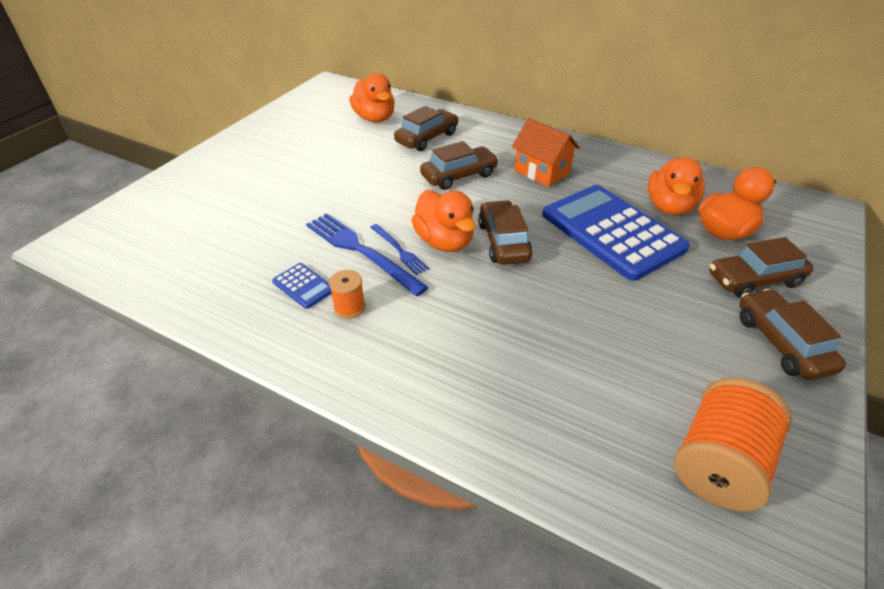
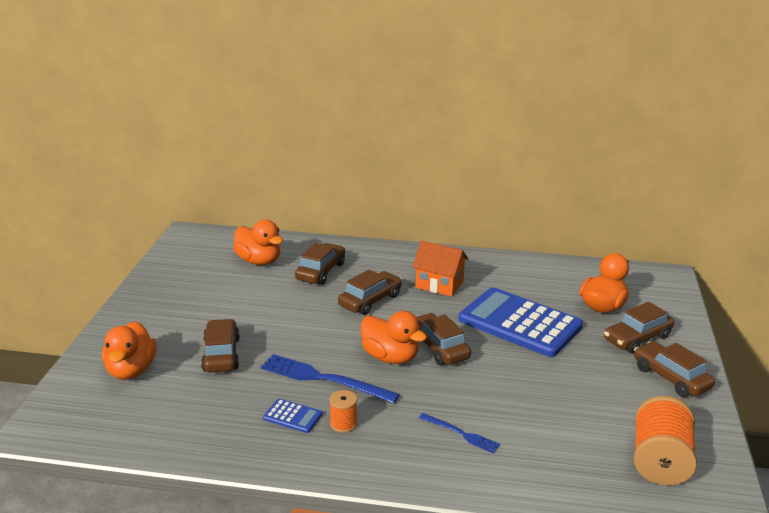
camera: 20 degrees left, 15 degrees down
(279, 204) = (221, 354): none -> brown car
(399, 250) = (356, 372): blue fork -> blue fork (461, 434)
(669, 207) = (554, 295): orange duck -> orange duck (131, 370)

